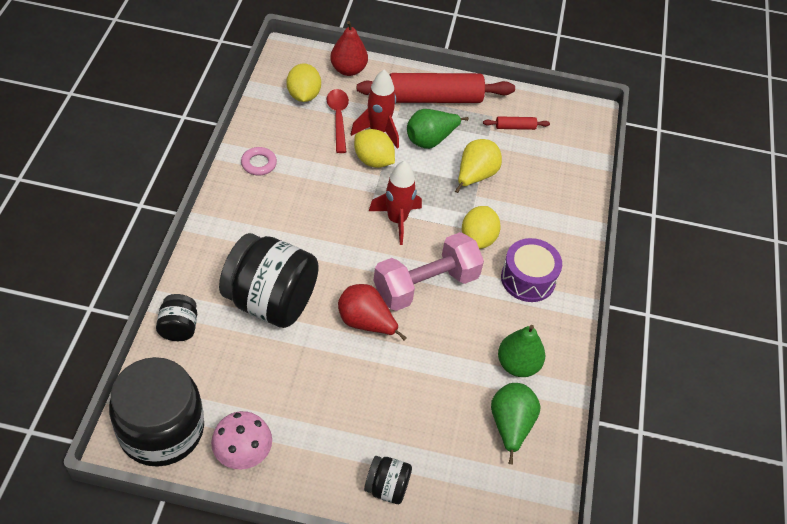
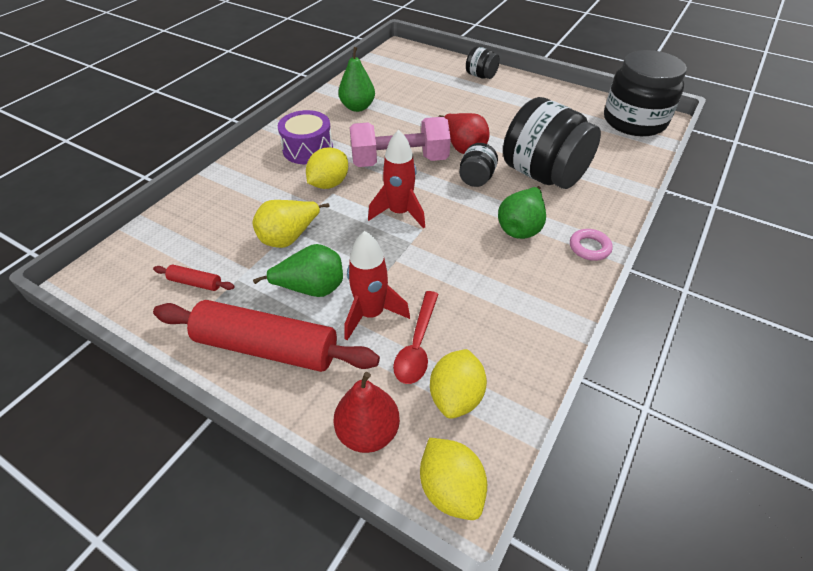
camera: 155 degrees left, 5 degrees down
(179, 327) = (627, 172): black jar -> black jar (476, 179)
(243, 454) = (574, 102): pink mushroom -> none
(259, 163) = (539, 303): pink ring -> pink ring (589, 247)
(373, 160) = (395, 278): yellow lemon -> yellow lemon (451, 489)
(510, 426) = (385, 84): green pear -> green pear (520, 228)

